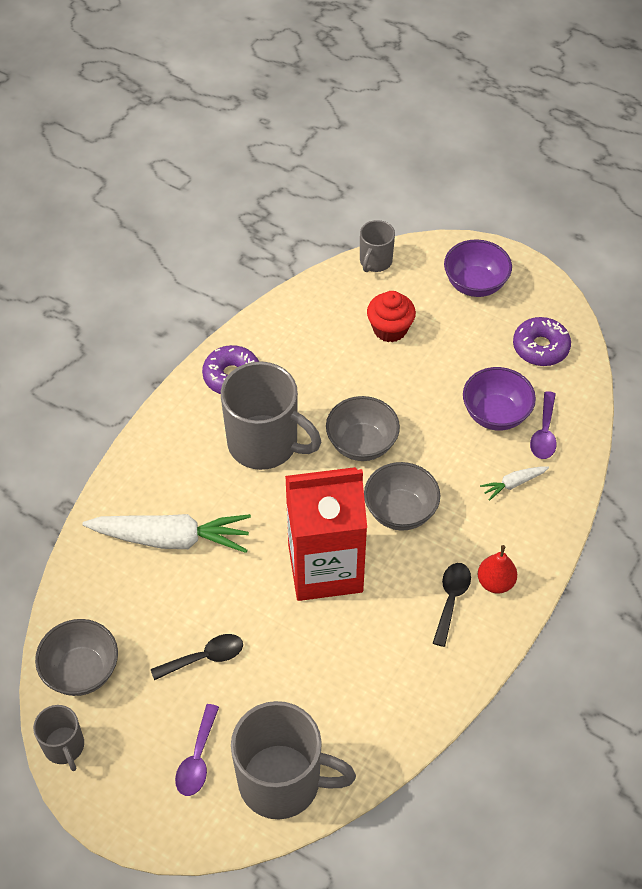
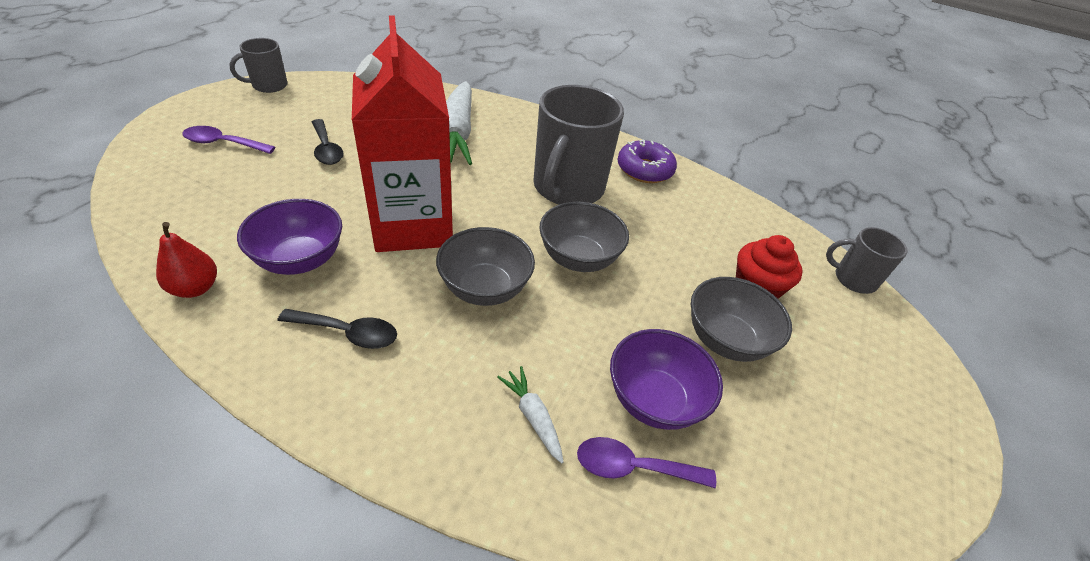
camera: 80 degrees right, 10 degrees down
(81, 671) = (334, 93): grey bowl -> grey bowl (726, 340)
(282, 781) = (169, 190): grey mug -> none
(475, 284) = (879, 385): purple bowl -> purple bowl (300, 260)
(495, 582) = (365, 384): red pear -> red pear (195, 288)
(540, 347) = (803, 472): purple donut -> none

